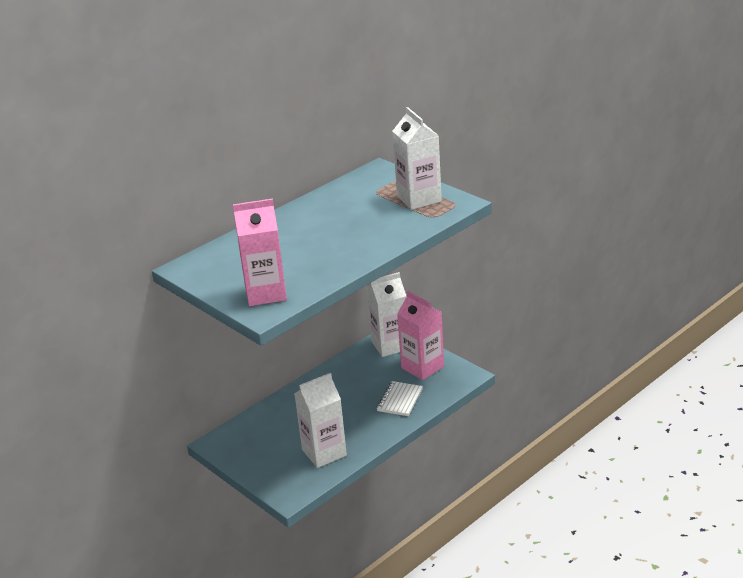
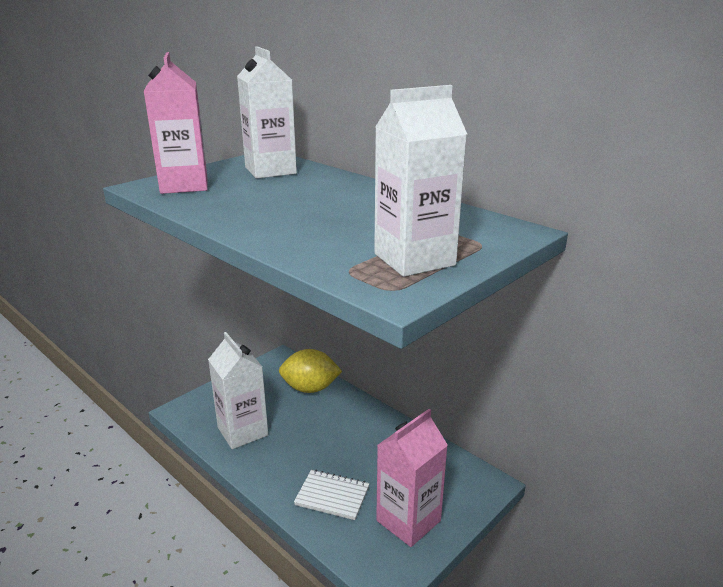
camera: 85 degrees right, 5 degrees down
(269, 420) = (310, 388): none -> yellow lemon
(390, 345) = (461, 484): white carton -> white carton (270, 170)

